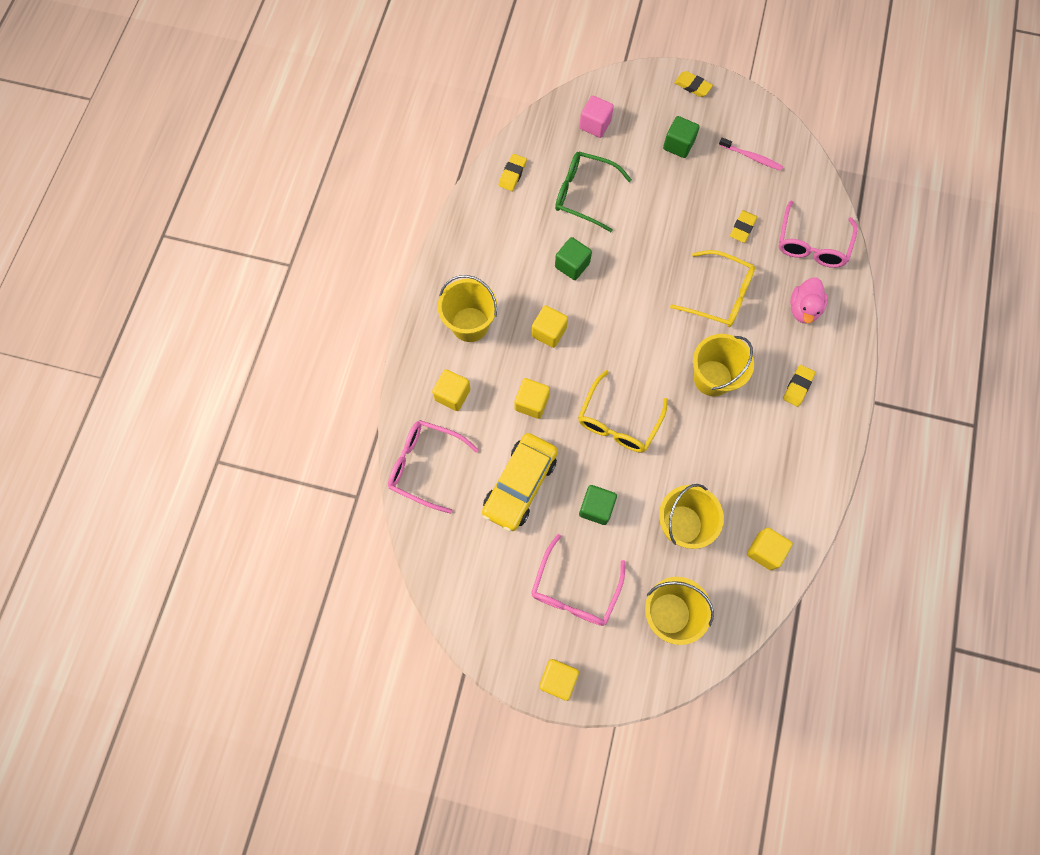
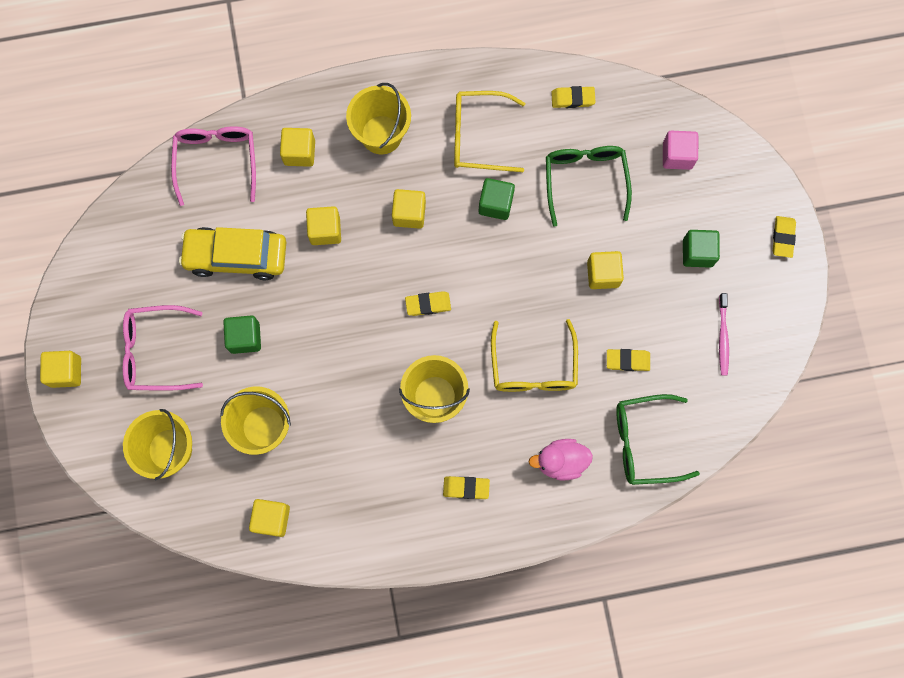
camera: 65 degrees right, 5 degrees up
(618, 421) = (344, 322): yellow glasses -> yellow glasses (478, 136)
(633, 350) = (428, 304): none -> yellow eraser
(666, 215) = (603, 274): none -> yellow cube
(811, 244) = (644, 442): pink glasses -> green glasses

